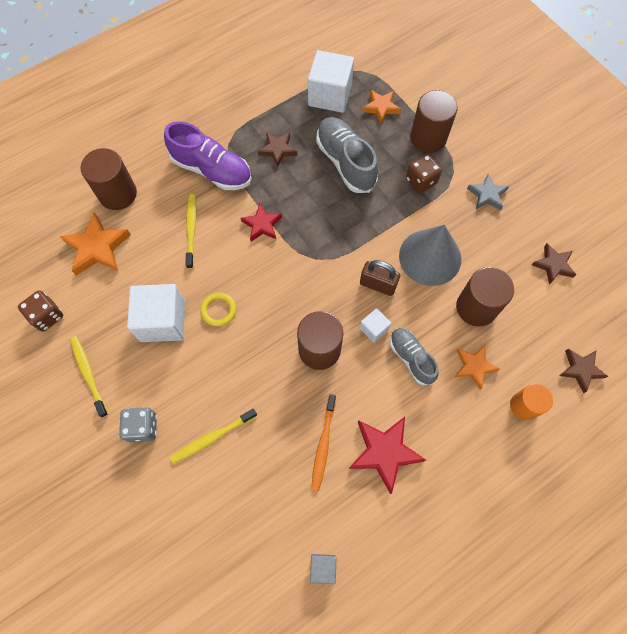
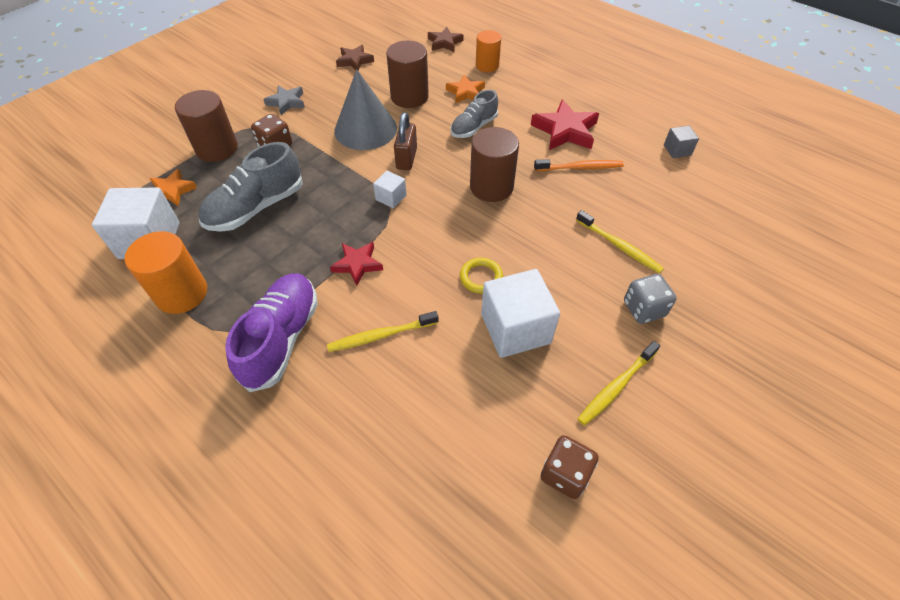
camera: 105 degrees left, 15 degrees down
(97, 248) = (438, 446): orange star -> none
(118, 194) = (340, 451): brown cylinder -> none
(272, 115) = (182, 293): none -> orange cylinder
(278, 150) = (242, 274): brown star -> none
(374, 329) = (454, 154): white cube -> white cube (391, 197)

